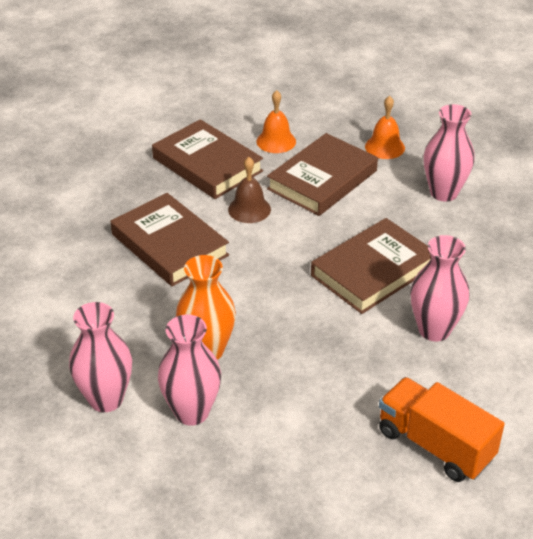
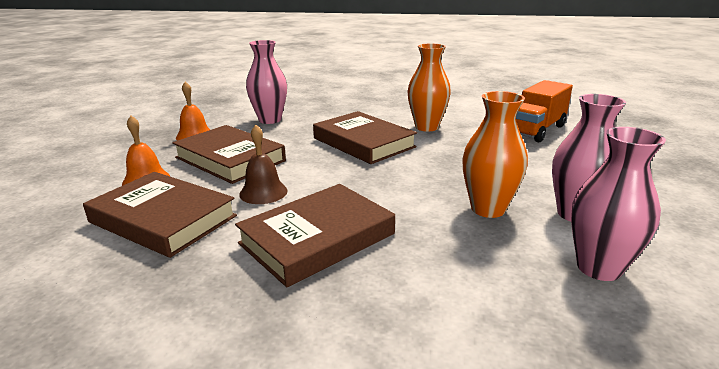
camera: 90 degrees left, 15 degrees down
(207, 165) = (163, 219): brown book -> brown book turned 75 degrees clockwise
(434, 330) = (426, 127): pink vase -> orange vase

